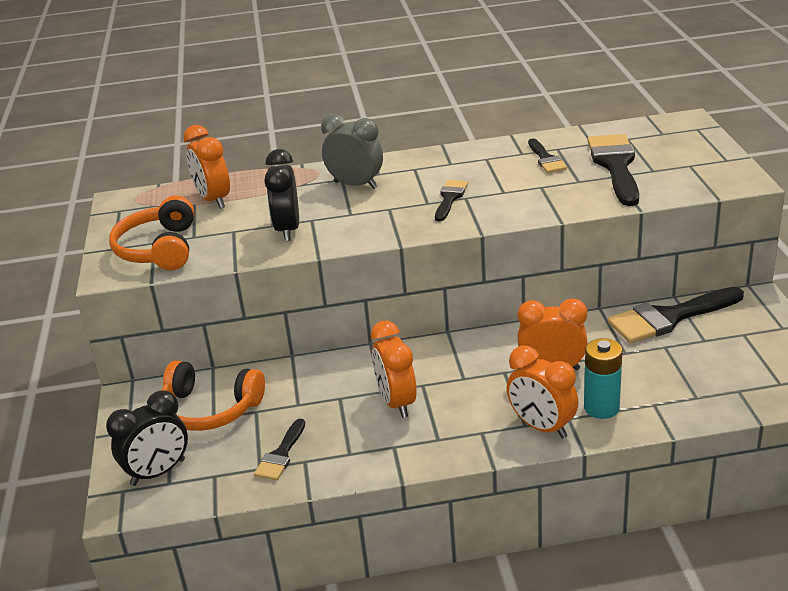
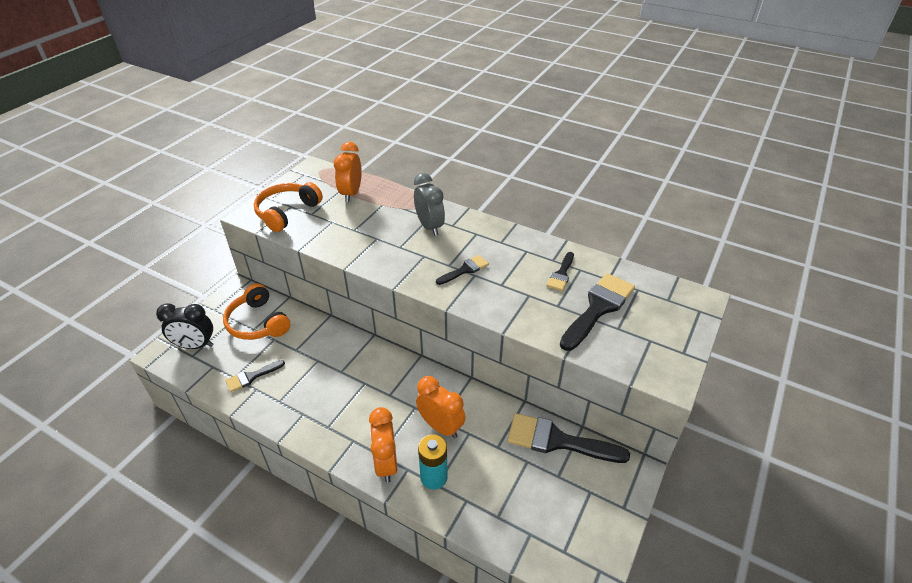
camera: 35 degrees right, 10 degrees up
(287, 230) = (356, 238): black clock -> none
(396, 402) = (338, 385): orange clock -> none

